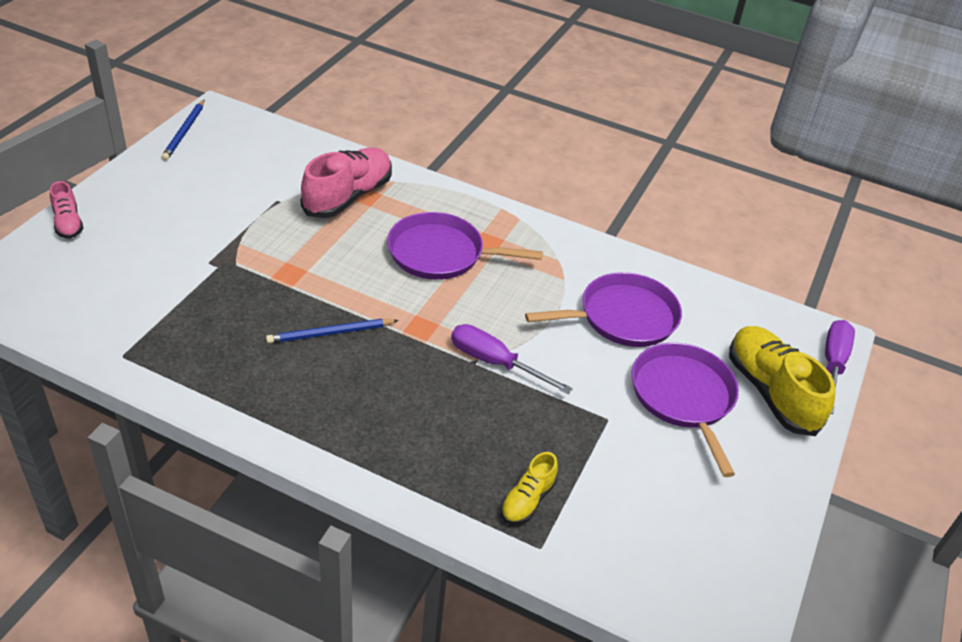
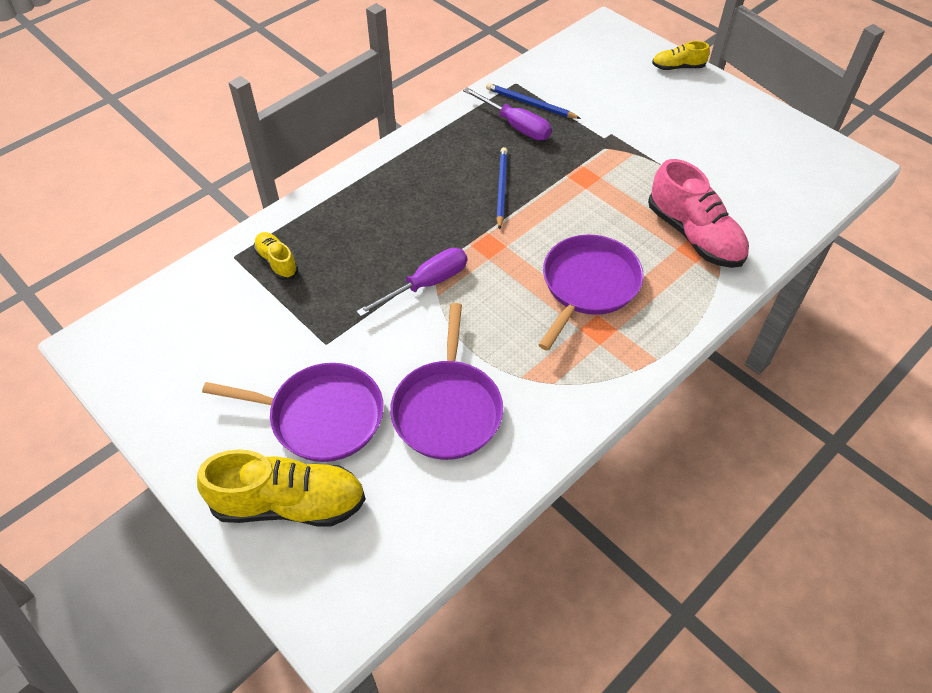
camera: 115 degrees right, 10 degrees up
(68, 223) = (678, 67): pink shoe -> yellow shoe
(184, 132) = (815, 140): blue pencil -> blue pencil (530, 104)
(833, 365) = (294, 599): purple screwdriver -> purple screwdriver (515, 126)

